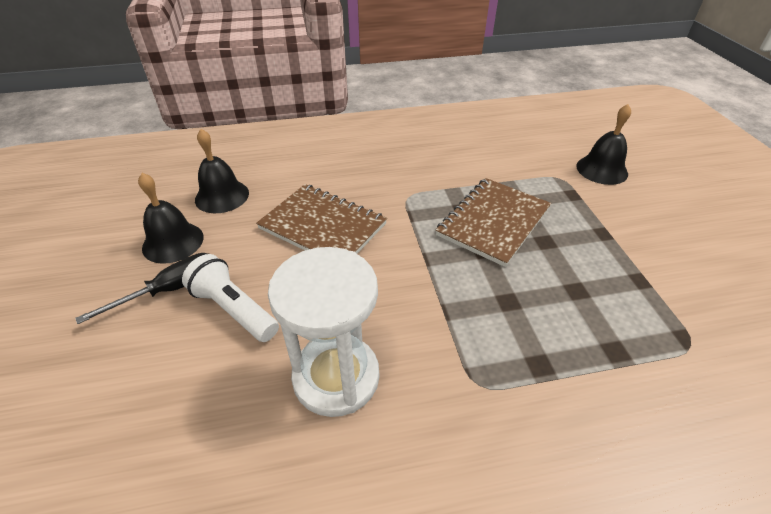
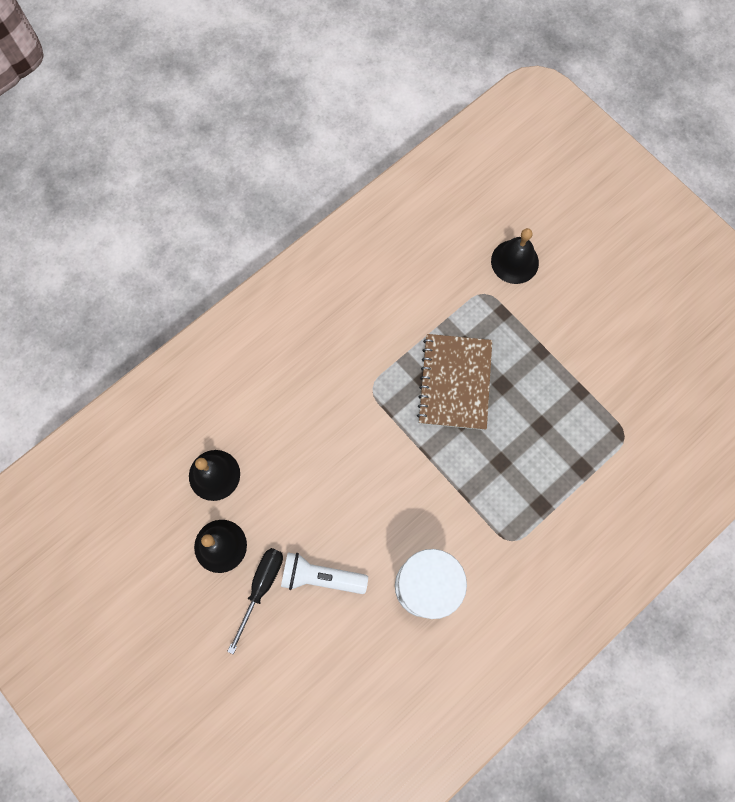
camera: 30 degrees left, 30 degrees up
(322, 226) = (325, 462): brown notebook -> none

